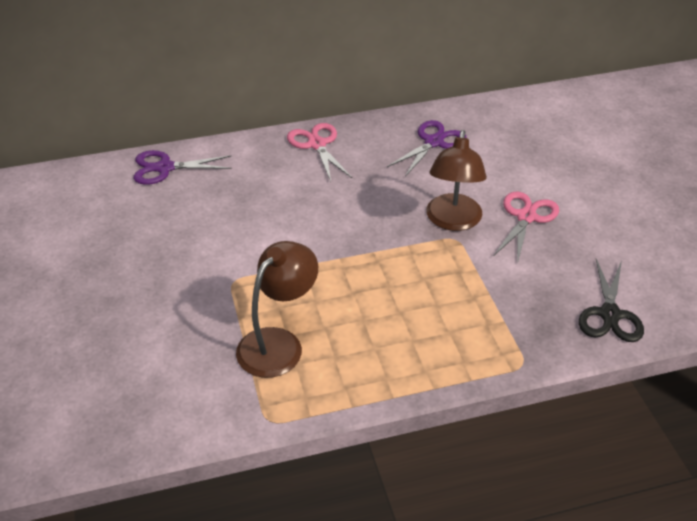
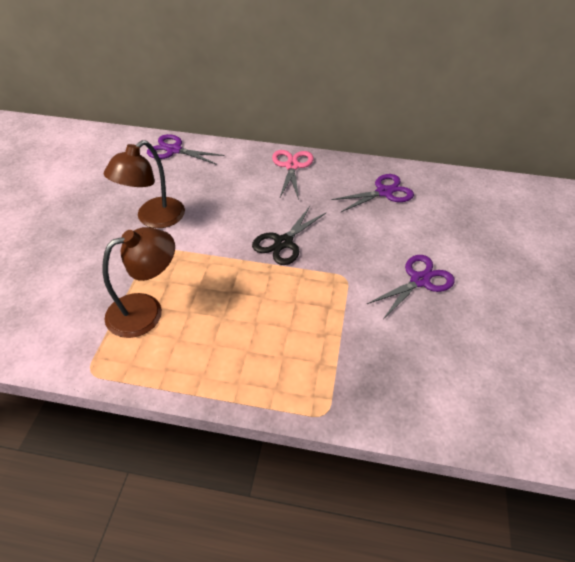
camera: 25 degrees right, 5 degrees up
(453, 221) = (354, 262): brown lamp -> brown lamp (153, 219)
(526, 217) = (419, 280): pink scissors -> purple scissors
(610, 314) = (438, 400): black scissors -> black scissors (283, 242)

